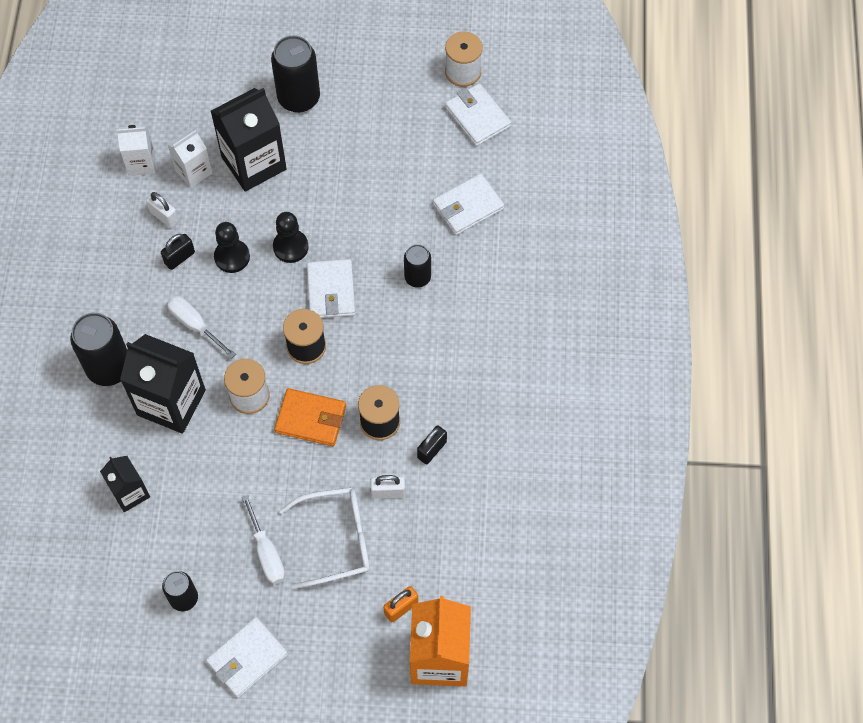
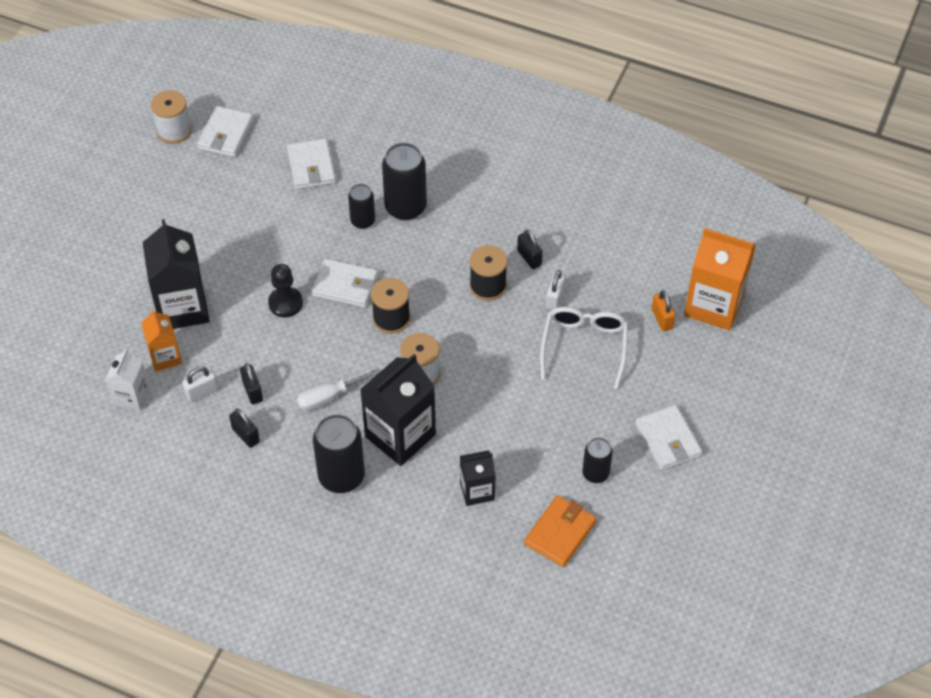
camera: 70 degrees left, 10 degrees down
(129, 271) = (246, 435): none -> black padlock
(193, 171) = (165, 357): white carton -> orange carton
(232, 257) = (273, 350): black pawn -> none
(266, 553) = (576, 400): white screwdriver -> none
(299, 98) = (131, 255): black can -> black can (405, 207)
(311, 419) = (463, 334): orange wallet -> orange wallet (560, 533)
(477, 117) = (226, 134): white wallet -> white wallet turned 60 degrees counterclockwise

